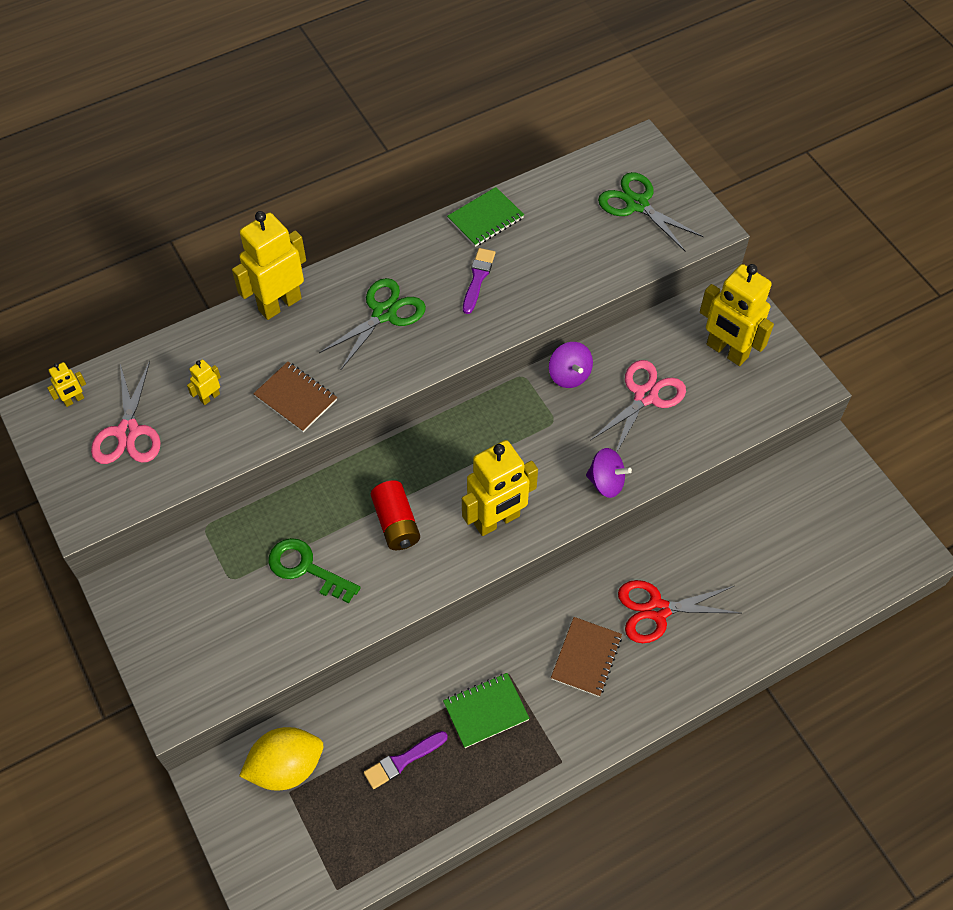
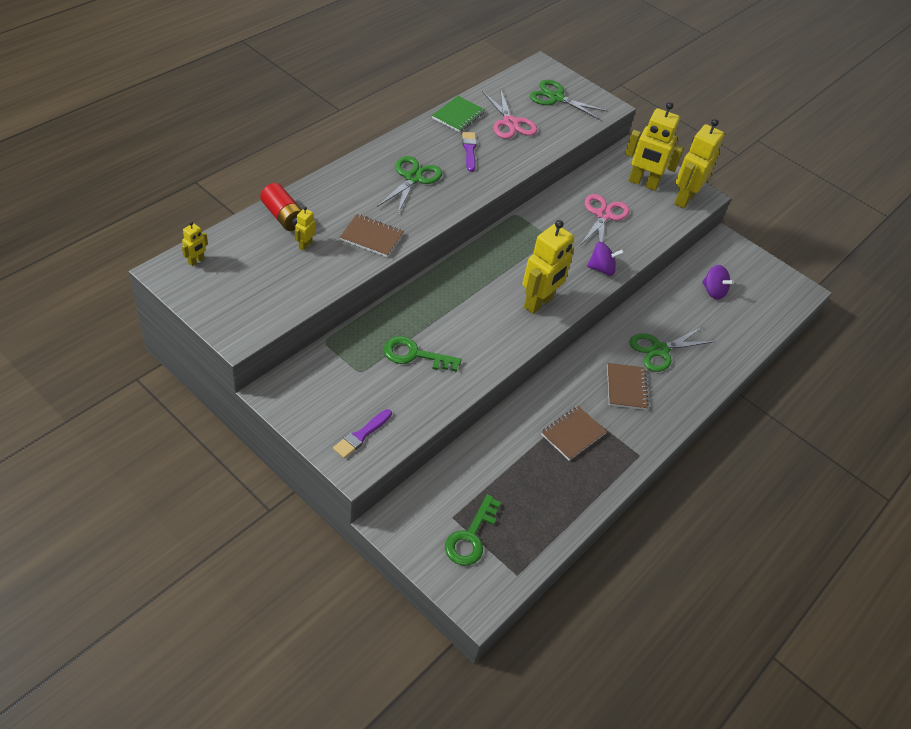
camera: 25 degrees left, 10 degrees down
(128, 432) = (250, 276): pink scissors -> pink scissors (510, 123)
(279, 304) = (332, 181): yellow robot -> yellow robot (684, 199)
(286, 767) = (443, 500): yellow lemon -> none
(300, 824) = (471, 537): none -> green key
(396, 523) = (468, 316): red battery -> red battery (283, 216)
(402, 760) = (528, 478): purple brush -> purple brush (361, 435)
(486, 711) = (573, 434): green notebook -> brown notebook
(569, 375) = (547, 209): purple spinning top -> purple spinning top (713, 291)
(657, 610) = (659, 350): red scissors -> green scissors

